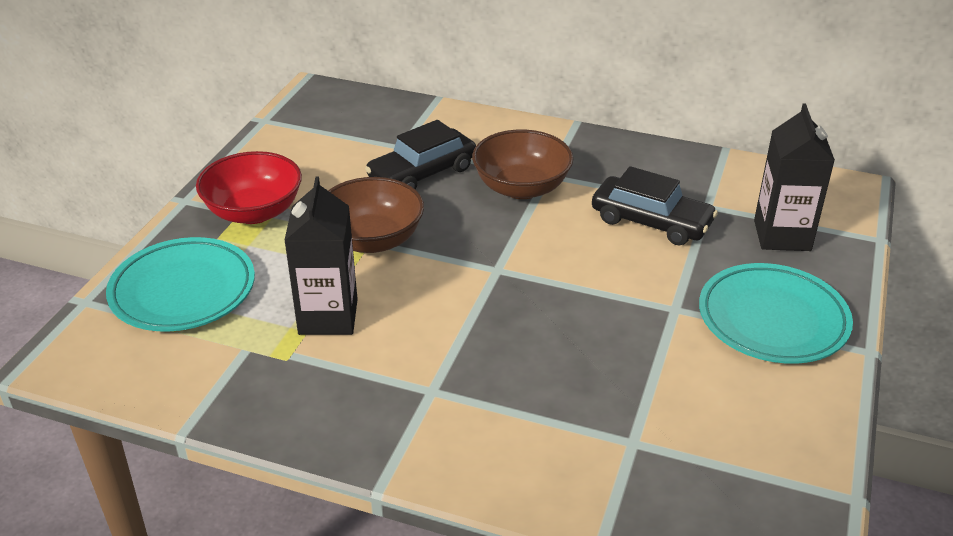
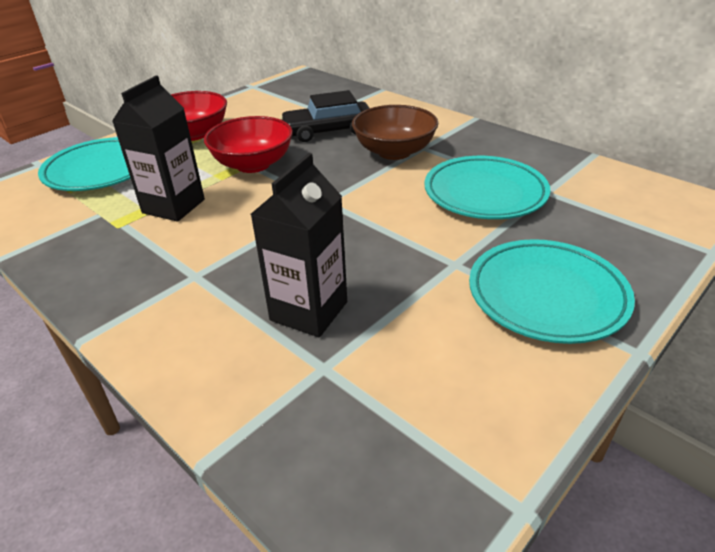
camera: 25 degrees right, 0 degrees up
(372, 240) = (253, 164): brown bowl -> red bowl
(651, 221) = (485, 193): black car -> turquoise plate
(782, 235) = (605, 228): black carton -> black carton (309, 311)

